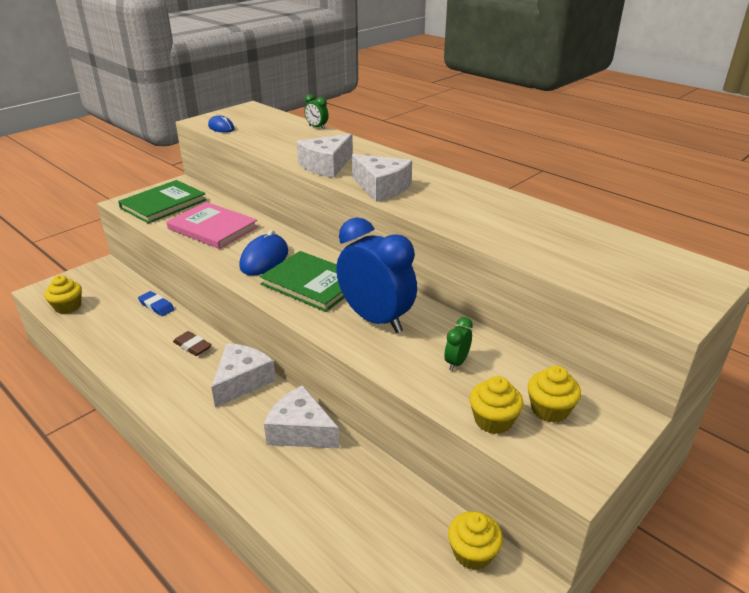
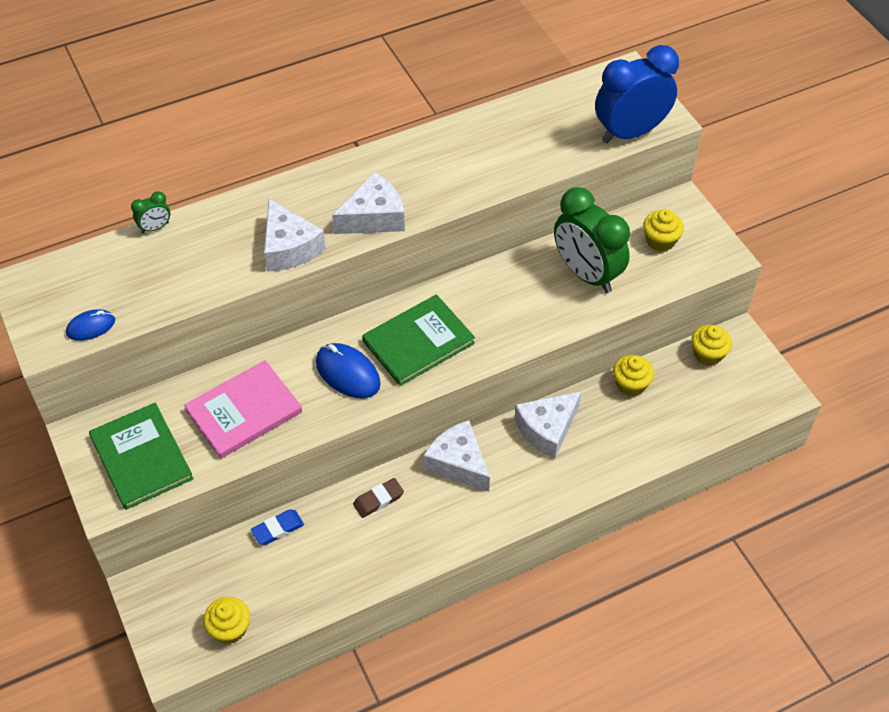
camera: 70 degrees left, 20 degrees up
(376, 319) = (503, 309): blue clock -> blue clock (630, 132)
(456, 362) = (586, 274): green clock -> green clock, size x2.38
(493, 420) = (660, 277): yellow cupcake -> yellow cupcake (630, 384)

